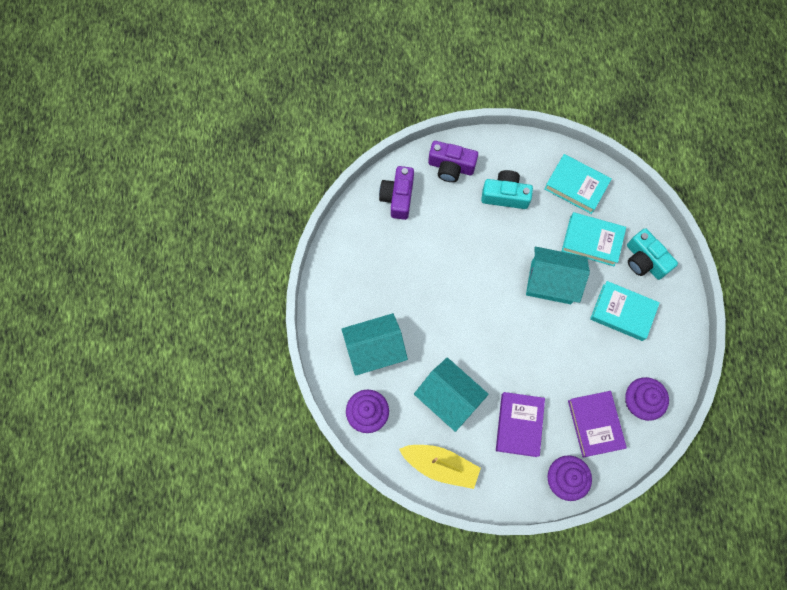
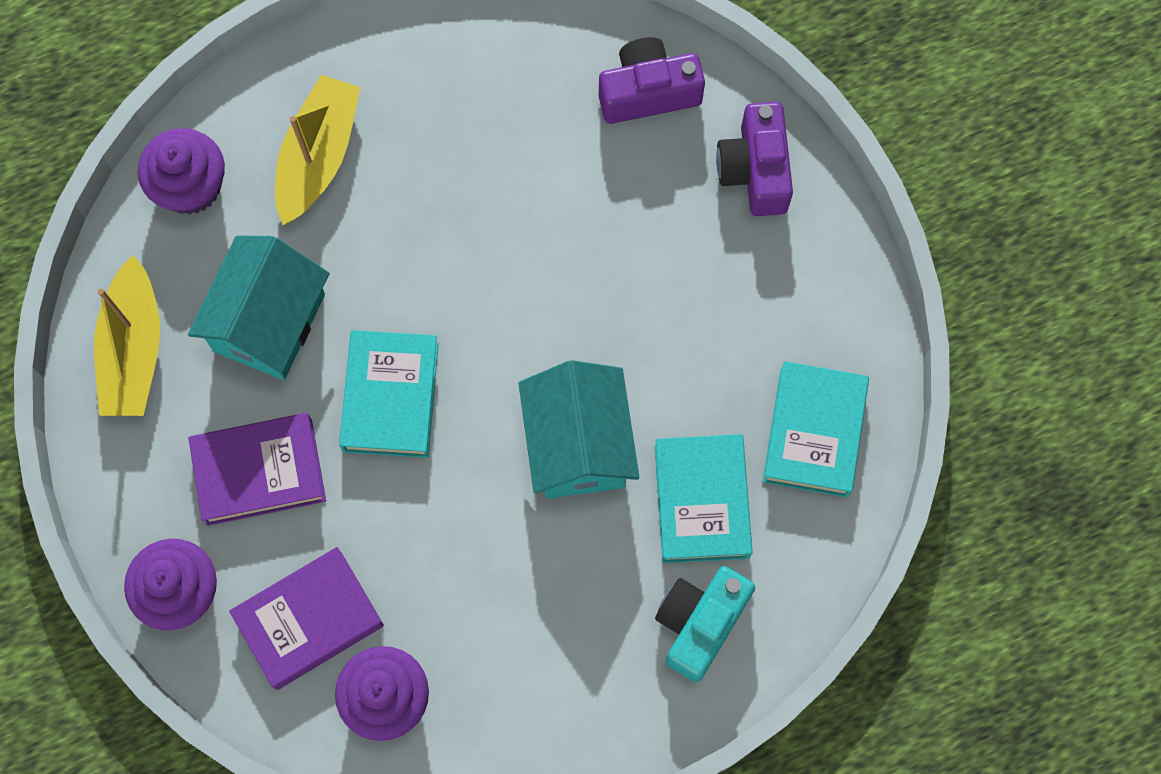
camera: 70 degrees right, 0 degrees up
(375, 350) = (318, 156): turquoise house -> yellow boat
(505, 195) = (735, 296): turquoise camera -> none
(622, 312) = (566, 609): turquoise book -> turquoise book (391, 397)

